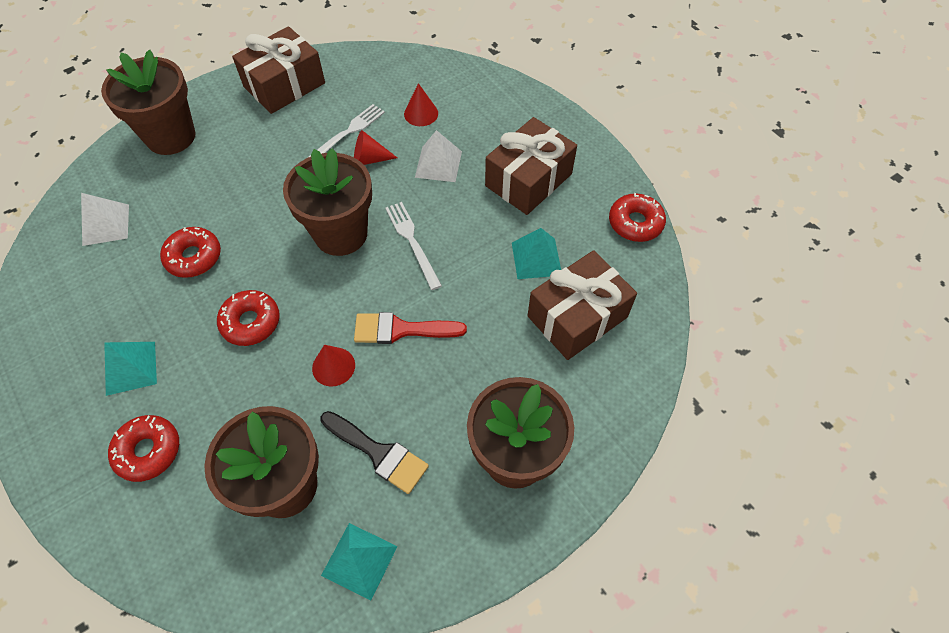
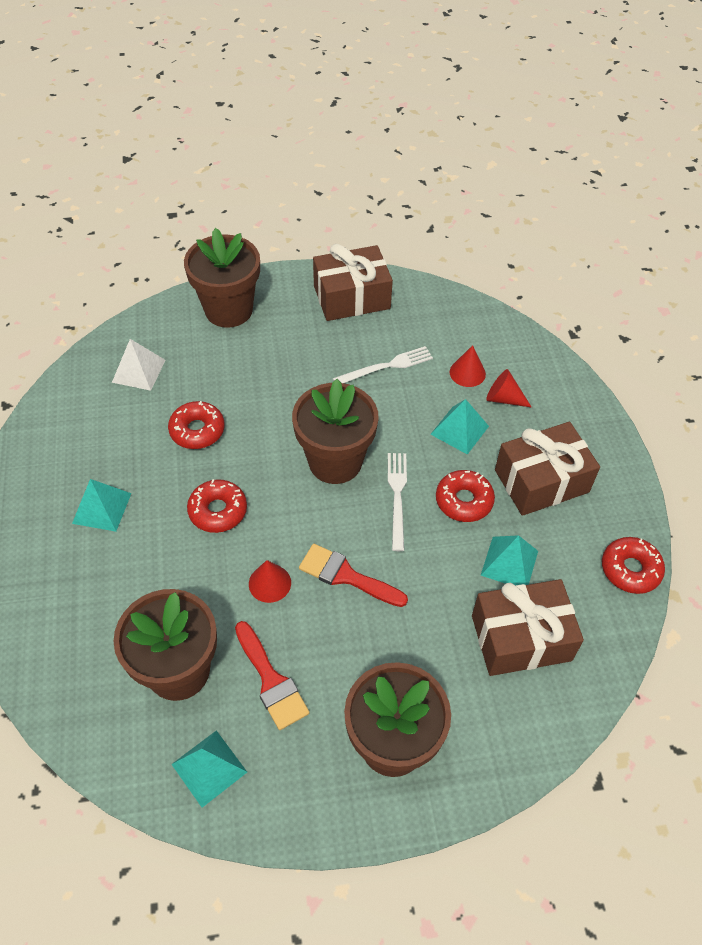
camera: 25 degrees right, 5 degrees down
(148, 451) = (83, 587): red donut -> red donut (464, 501)
(369, 159) = (396, 400): red cone -> red cone (503, 398)
(379, 453) = (271, 681): black brush -> red brush
(438, 164) = (459, 430): white pyramid -> turquoise pyramid

